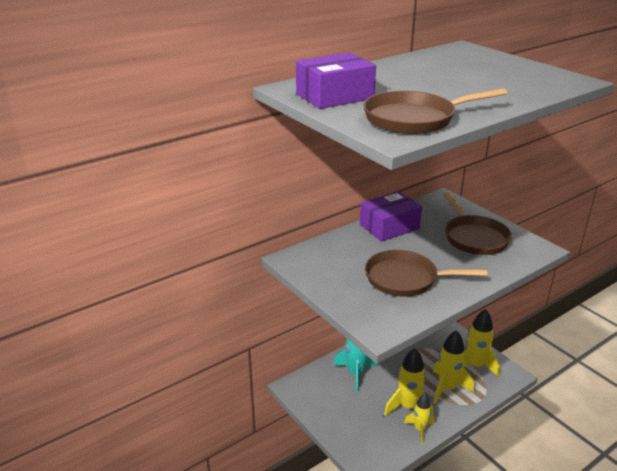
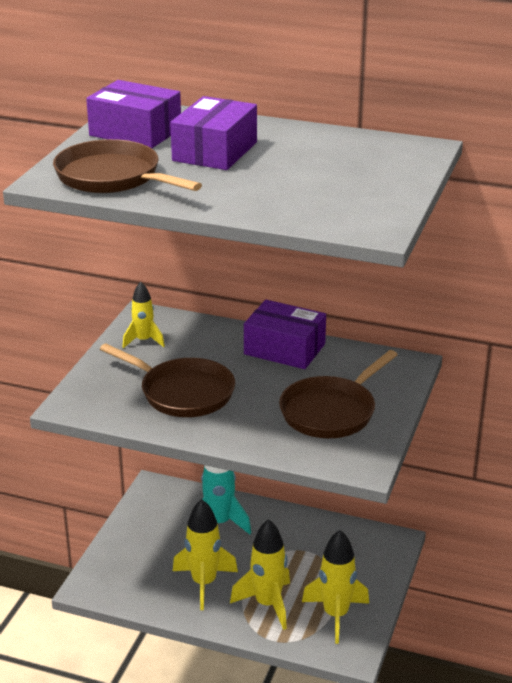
camera: 55 degrees right, 0 degrees up
(404, 85) = (215, 151): none -> purple box
(406, 279) = (182, 392): brown pan -> brown pan turned 150 degrees clockwise
(420, 429) = (175, 605): yellow rocket -> yellow rocket (144, 341)

